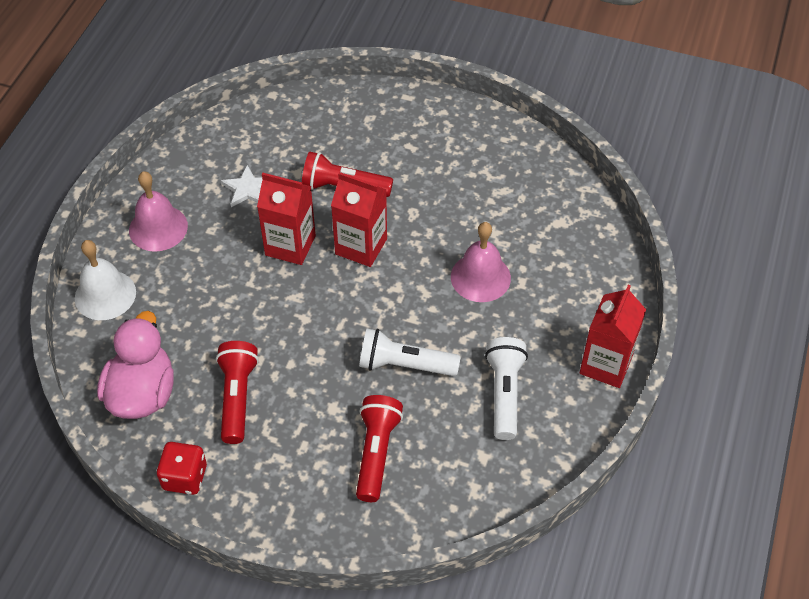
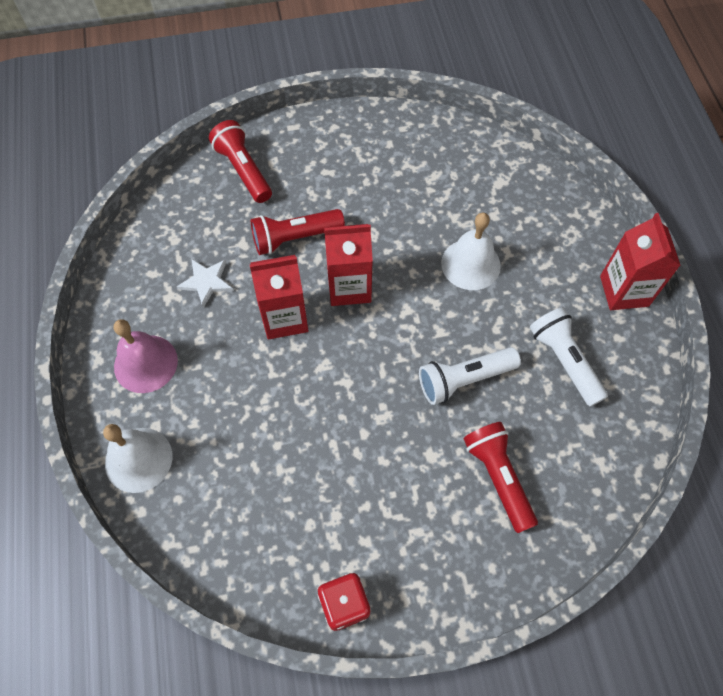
camera: 30 degrees left, 10 degrees up
(142, 393) = (245, 541): pink duck -> none
(237, 397) = (338, 494): red flashlight -> red flashlight (243, 170)
(480, 277) = (470, 264): pink bell -> white bell

